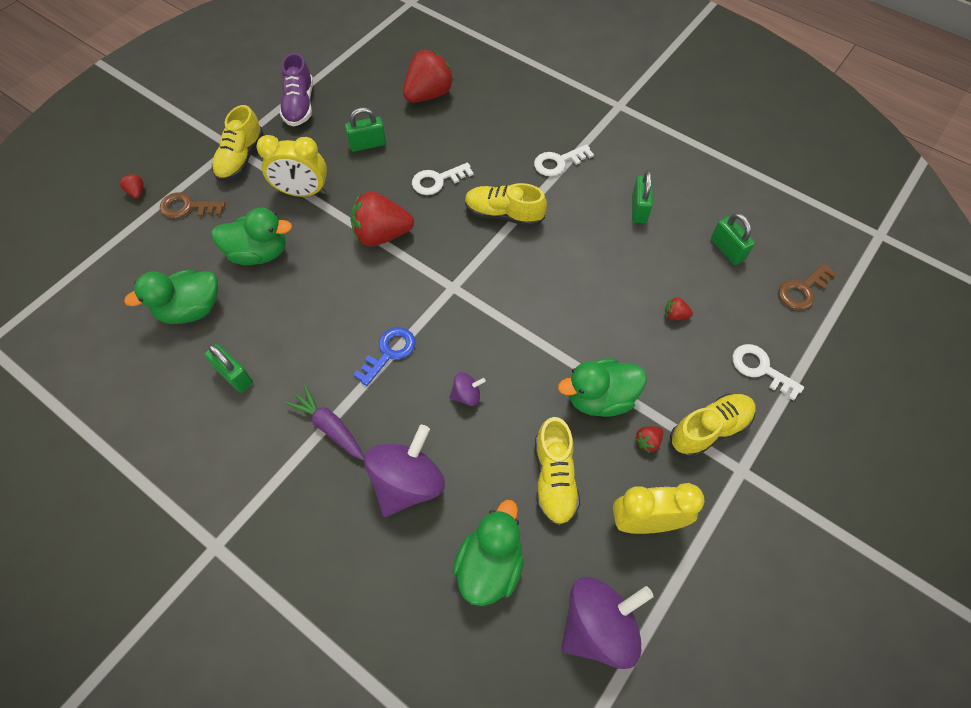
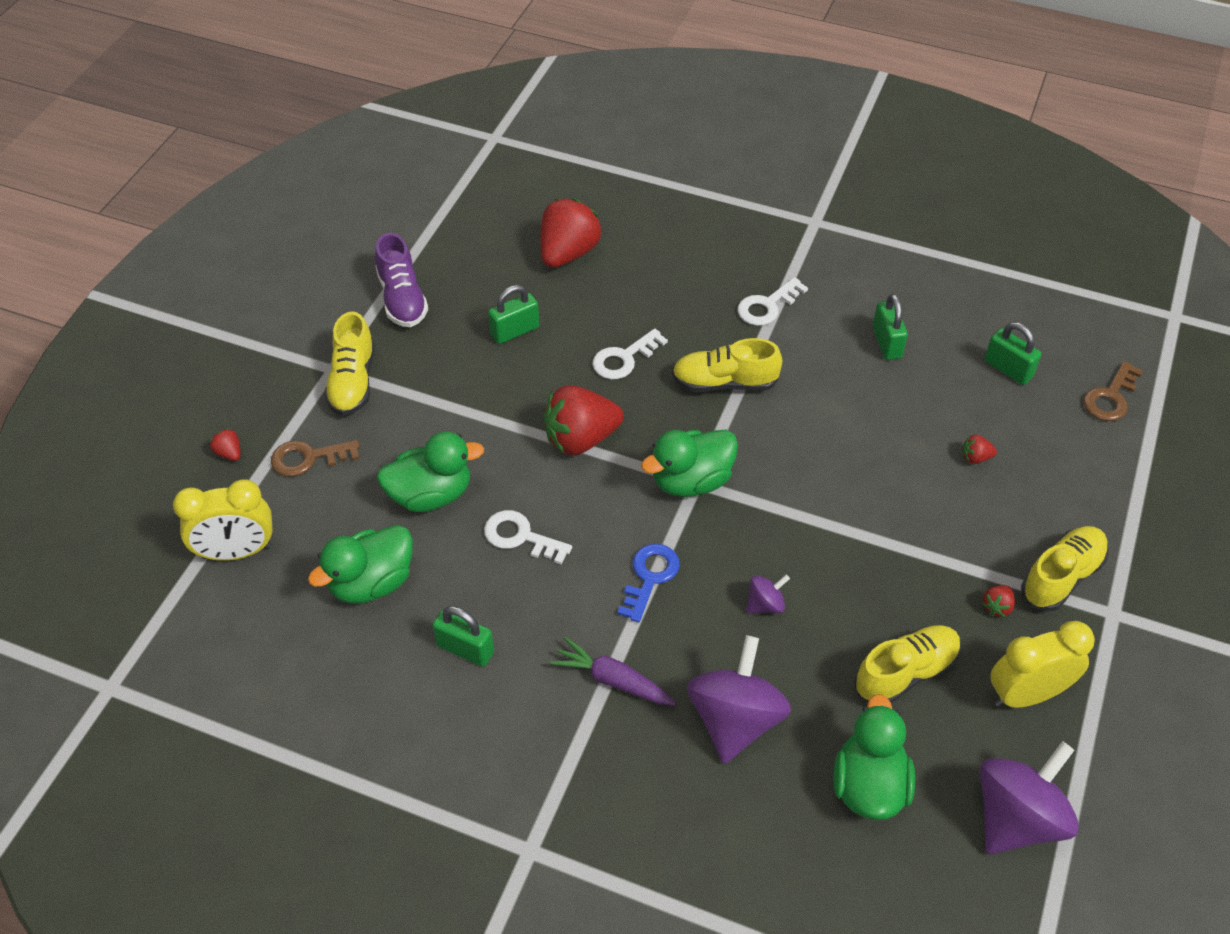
camera: 15 degrees left, 10 degrees down
(302, 192) = (455, 408): yellow clock -> yellow clock (237, 552)
(554, 478) = (906, 673): yellow shoe -> yellow shoe turned 105 degrees counterclockwise
(600, 398) = (924, 571): green duck -> green duck (691, 481)
(760, 369) = (1094, 496): white key -> white key (520, 537)

